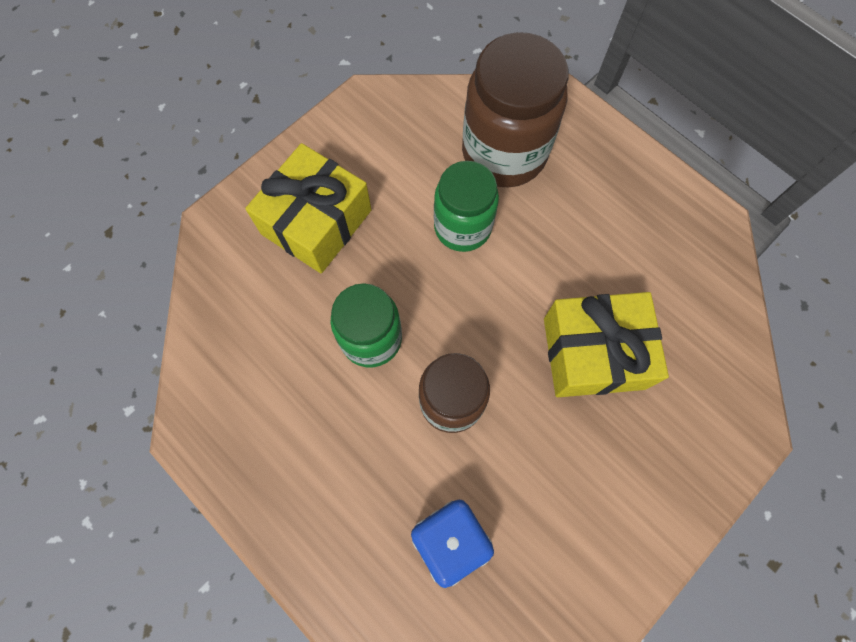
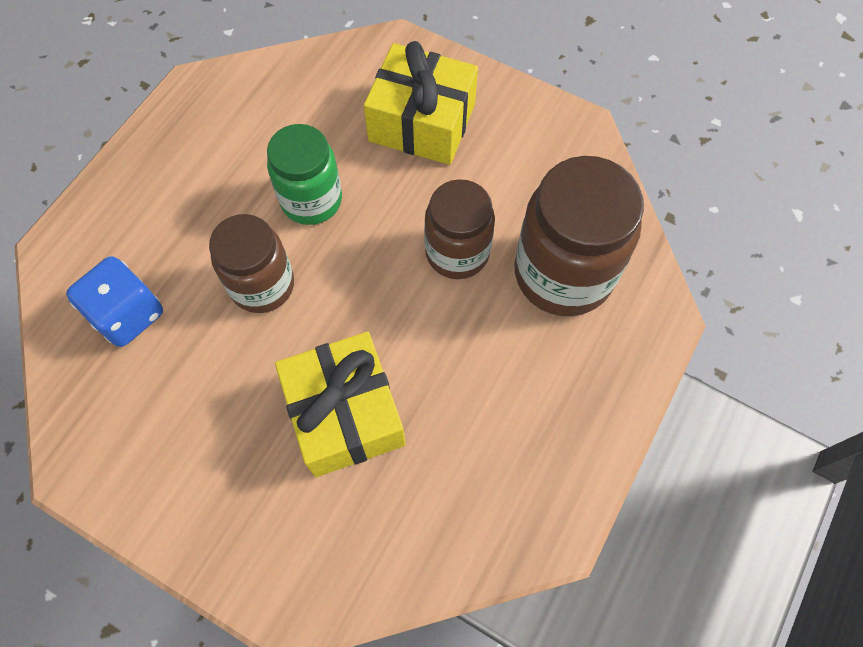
camera: 75 degrees right, 5 degrees down
(462, 227) = (457, 253): green jar -> brown jar

